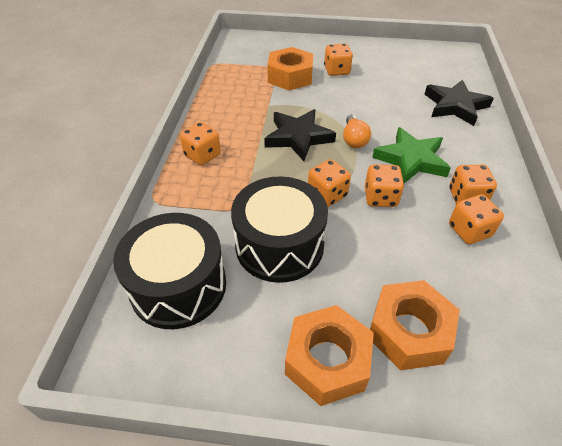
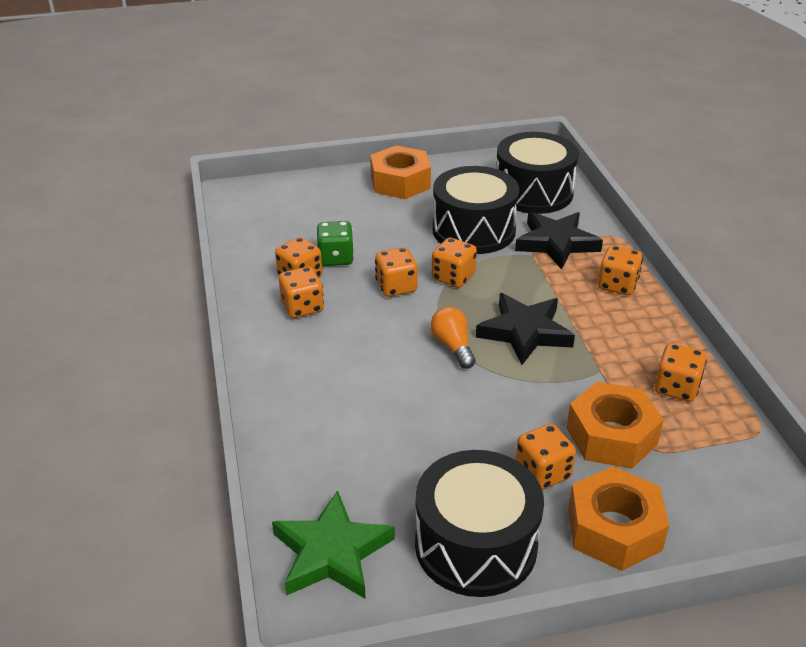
camera: 160 degrees right, 10 degrees down
(234, 88) = (676, 388): none -> orange dice
(383, 55) = (476, 545): none -> black drum
(408, 331) = (347, 205): orange nut -> orange nut (614, 529)
(411, 160) = (371, 336): green star -> green star (331, 552)
(432, 245) = (336, 258): none -> green dice
(455, 106) = (319, 441): black star -> black star (556, 243)

